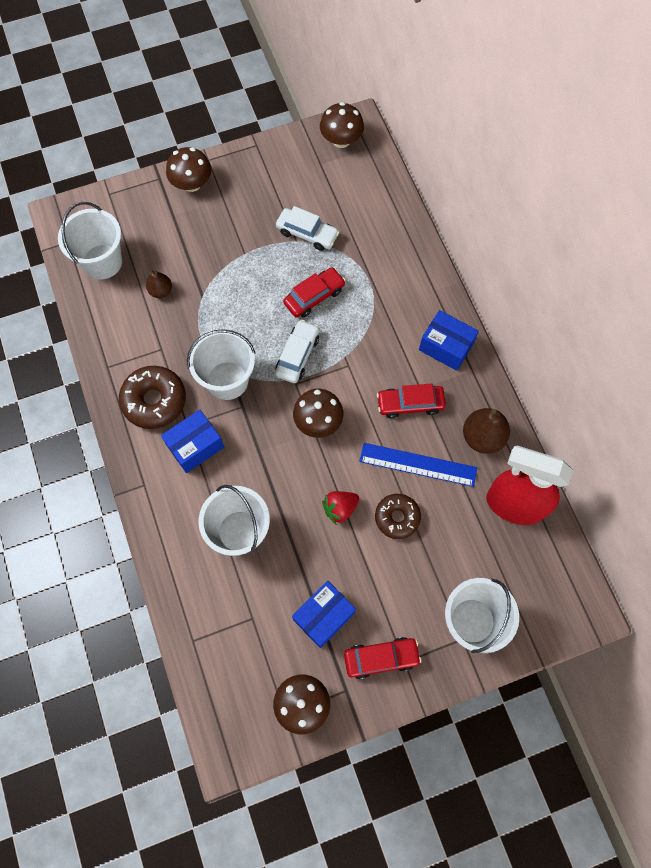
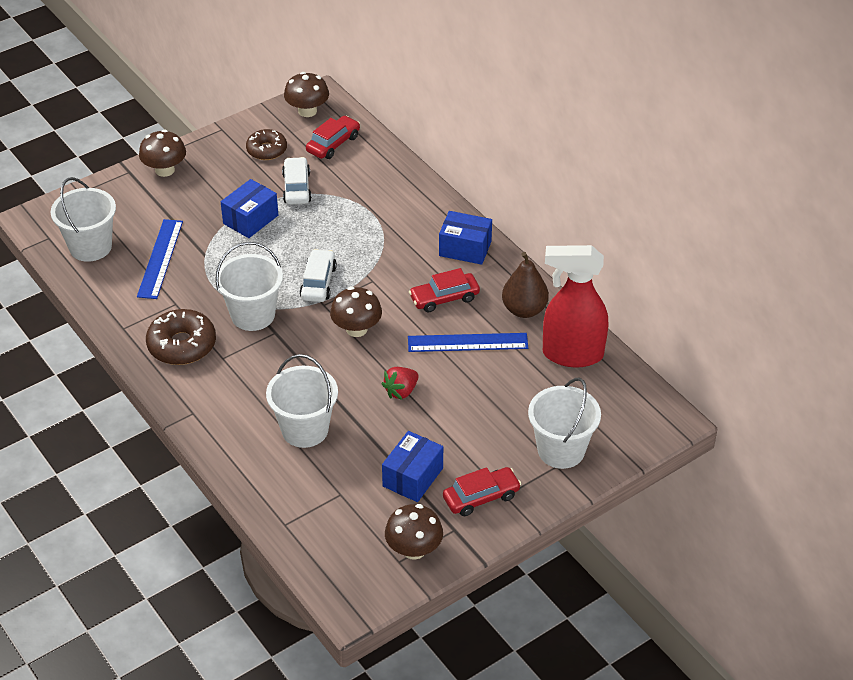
camera: 15 degrees left, 25 degrees down
(161, 291) = (160, 258): brown pear -> blue ruler
(195, 446) = (236, 372): blue box -> blue box (250, 219)
(307, 233) = (297, 188): white car -> white car turned 105 degrees counterclockwise
(314, 297) = (320, 234): red car -> red car (333, 144)
(397, 517) = (460, 387): brown donut -> brown donut (266, 150)

